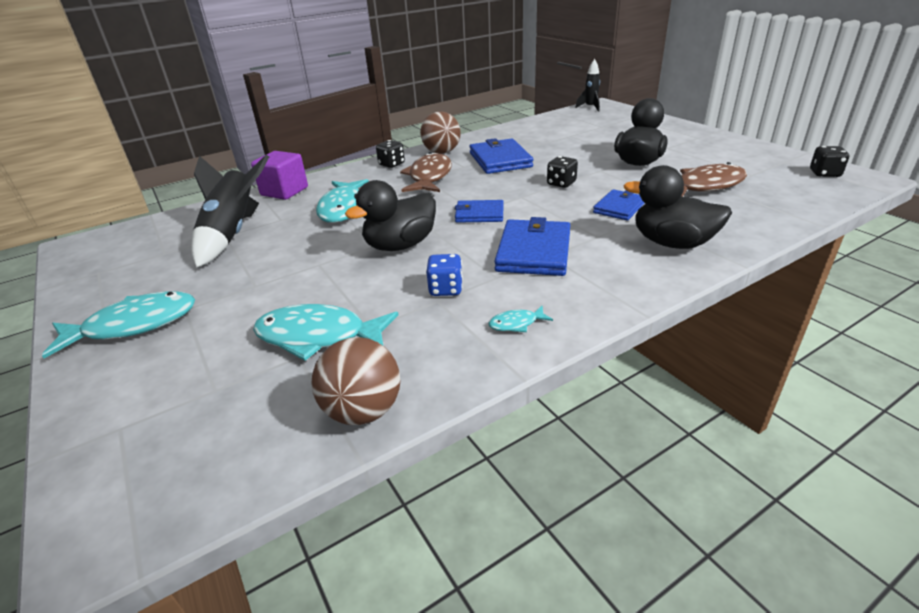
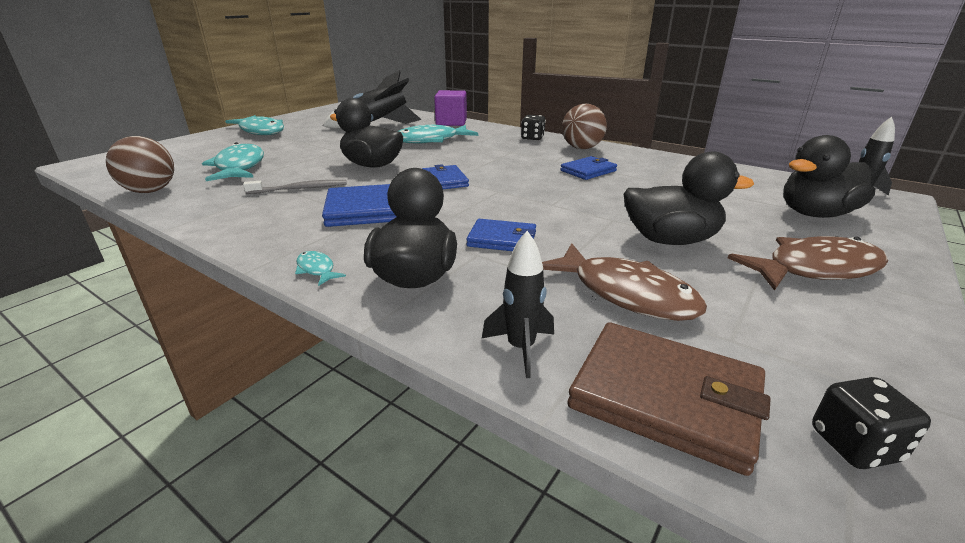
camera: 65 degrees right, 5 degrees down
(429, 177) = (515, 153): brown fish -> brown fish (815, 269)
(446, 289) = (300, 189): blue dice -> grey toothbrush
(500, 160) = (588, 171): blue wallet -> blue wallet, size x0.62
(516, 324) = (243, 218): turquoise fish -> turquoise fish (316, 269)
(561, 183) = (549, 204): black dice -> none
(616, 124) = (815, 214): none -> black duck
(763, 221) = (521, 348): none -> black rocket
(801, 197) = (665, 397): none -> brown wallet

